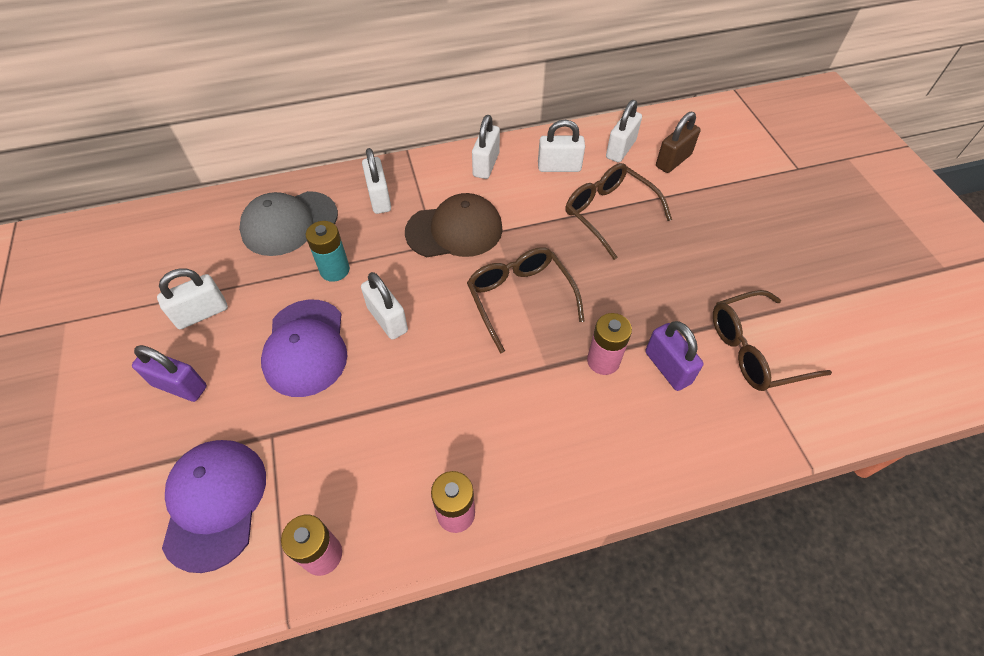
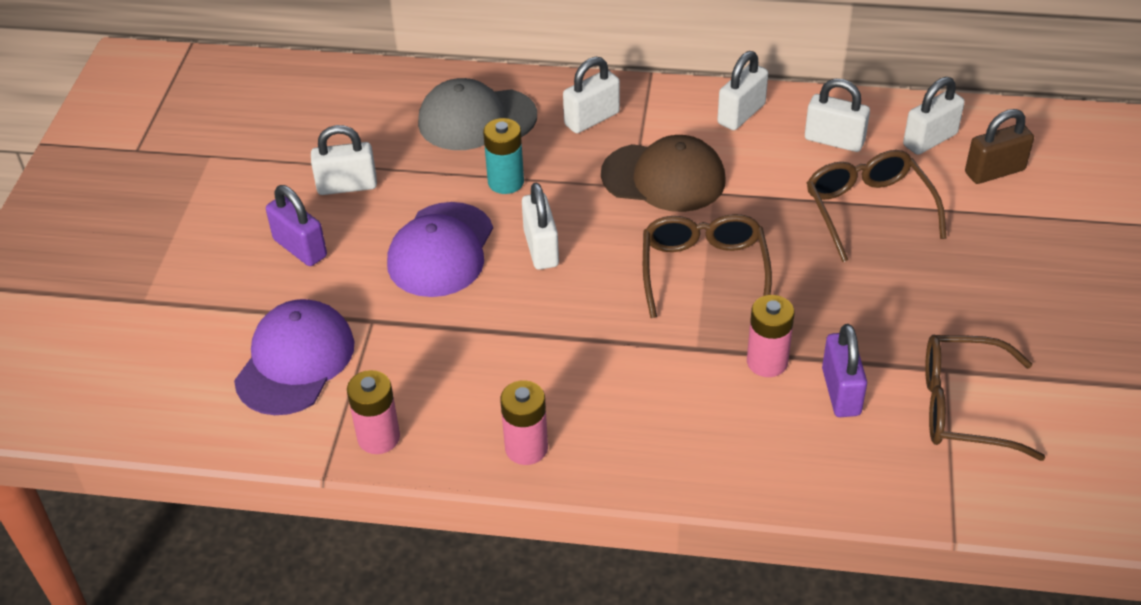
camera: 25 degrees right, 10 degrees down
(379, 198) = (592, 119): white padlock -> white padlock turned 45 degrees clockwise

